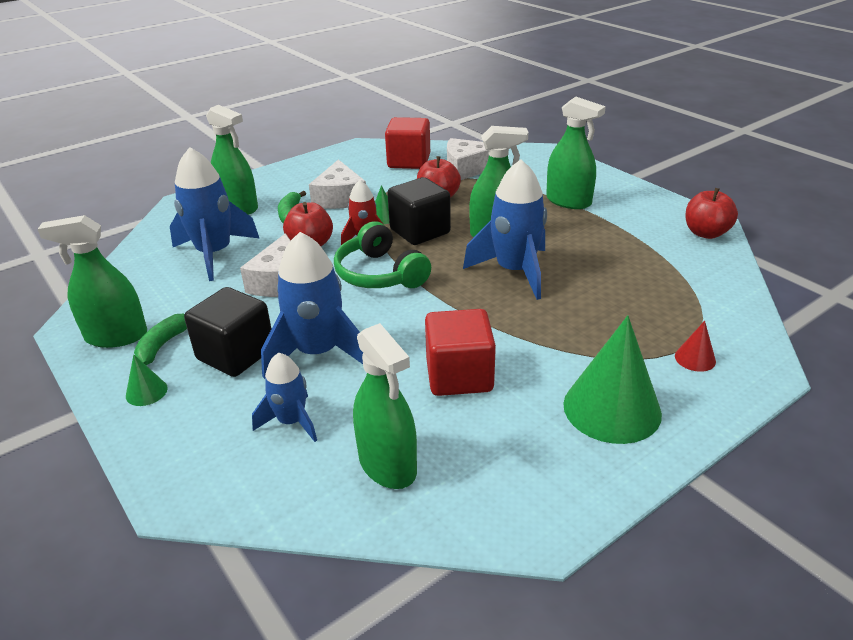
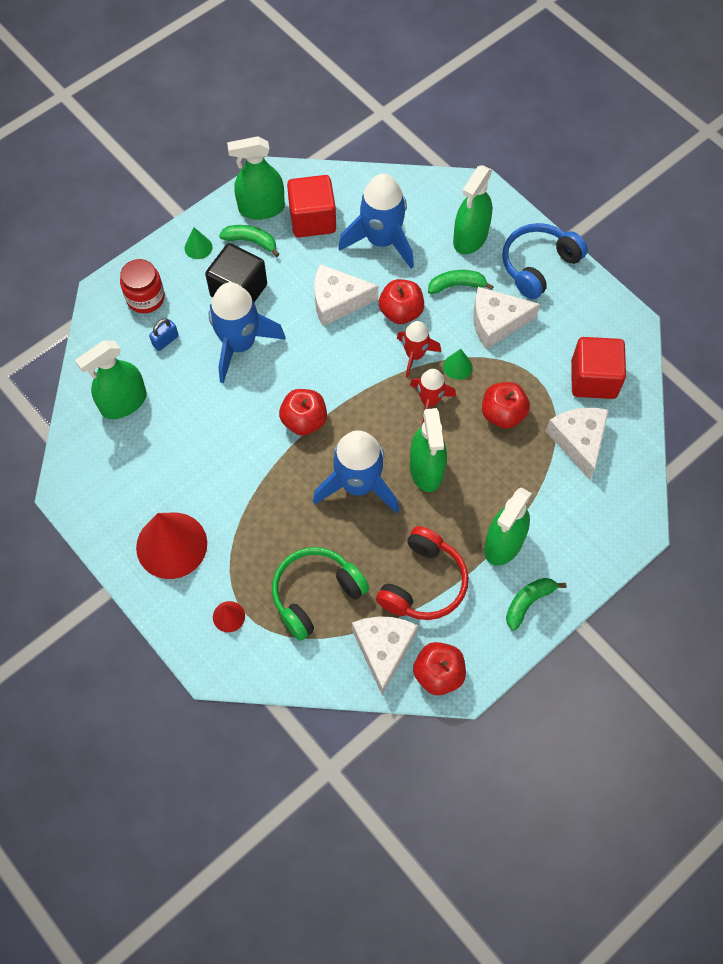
camera: 85 degrees right, 30 degrees up
(116, 336) = (261, 208): green spray bottle -> green spray bottle turned 90 degrees counterclockwise
(209, 445) = (145, 298): none -> red jar
(286, 178) = (538, 265): none -> blue headphones
(291, 421) = (165, 341): blue rocket -> blue padlock
(380, 274) = (351, 374): green headphones -> green headphones (316, 594)
(420, 231) = (429, 401): black cube -> red rocket
(434, 304) = (304, 421): none -> red apple
(459, 376) = (211, 442): red cube -> red cube (312, 219)
(612, 408) = (171, 545): green cone -> red cone
(617, 238) = (423, 583): none -> red headphones
(622, 193) = (528, 602): none -> green banana
(694, 260) = (383, 649): none -> white cheese

